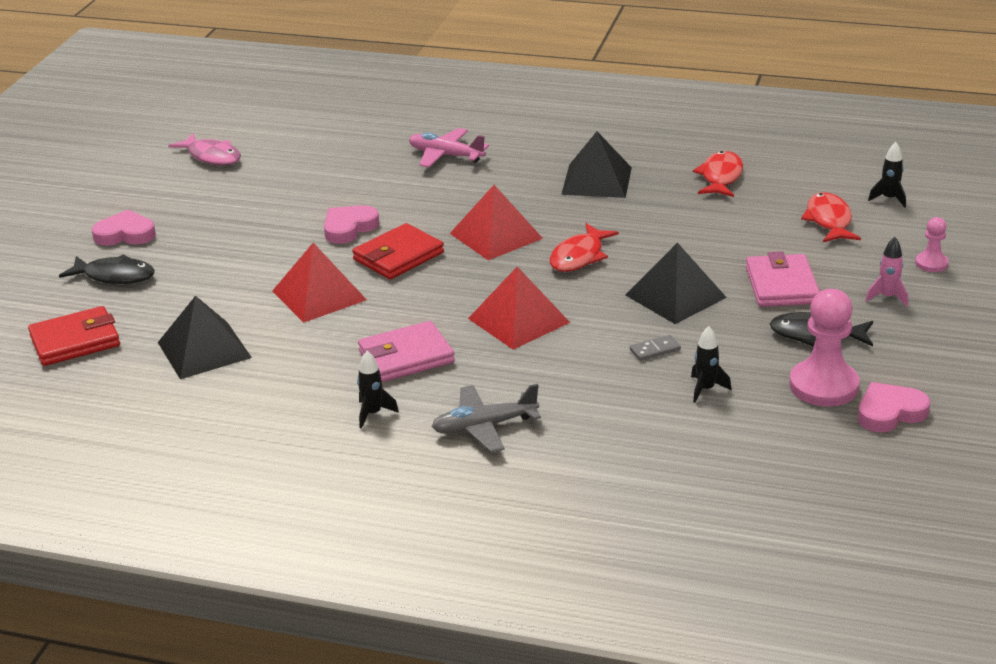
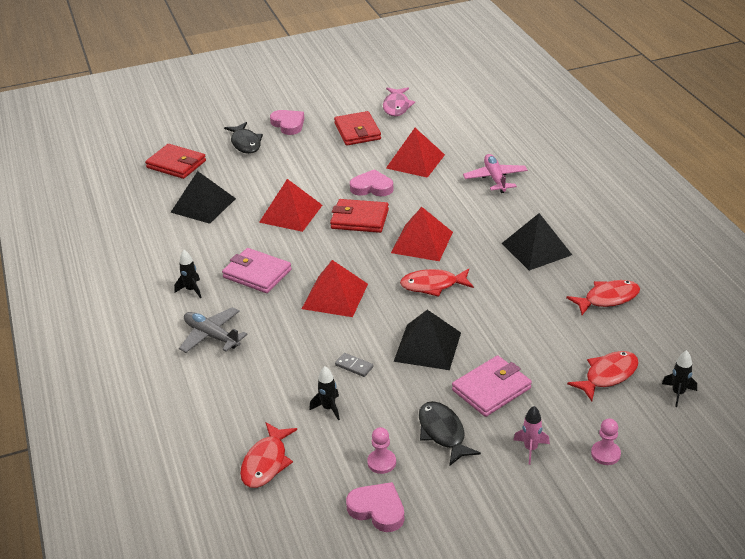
camera: 55 degrees right, 5 degrees up
(221, 197) = (357, 131): none -> red wallet
(340, 185) = (415, 161): none -> red pyramid
(750, 459) = (266, 462): none -> red fish
(823, 386) = (381, 462): pink pawn -> pink pawn, size x0.52

